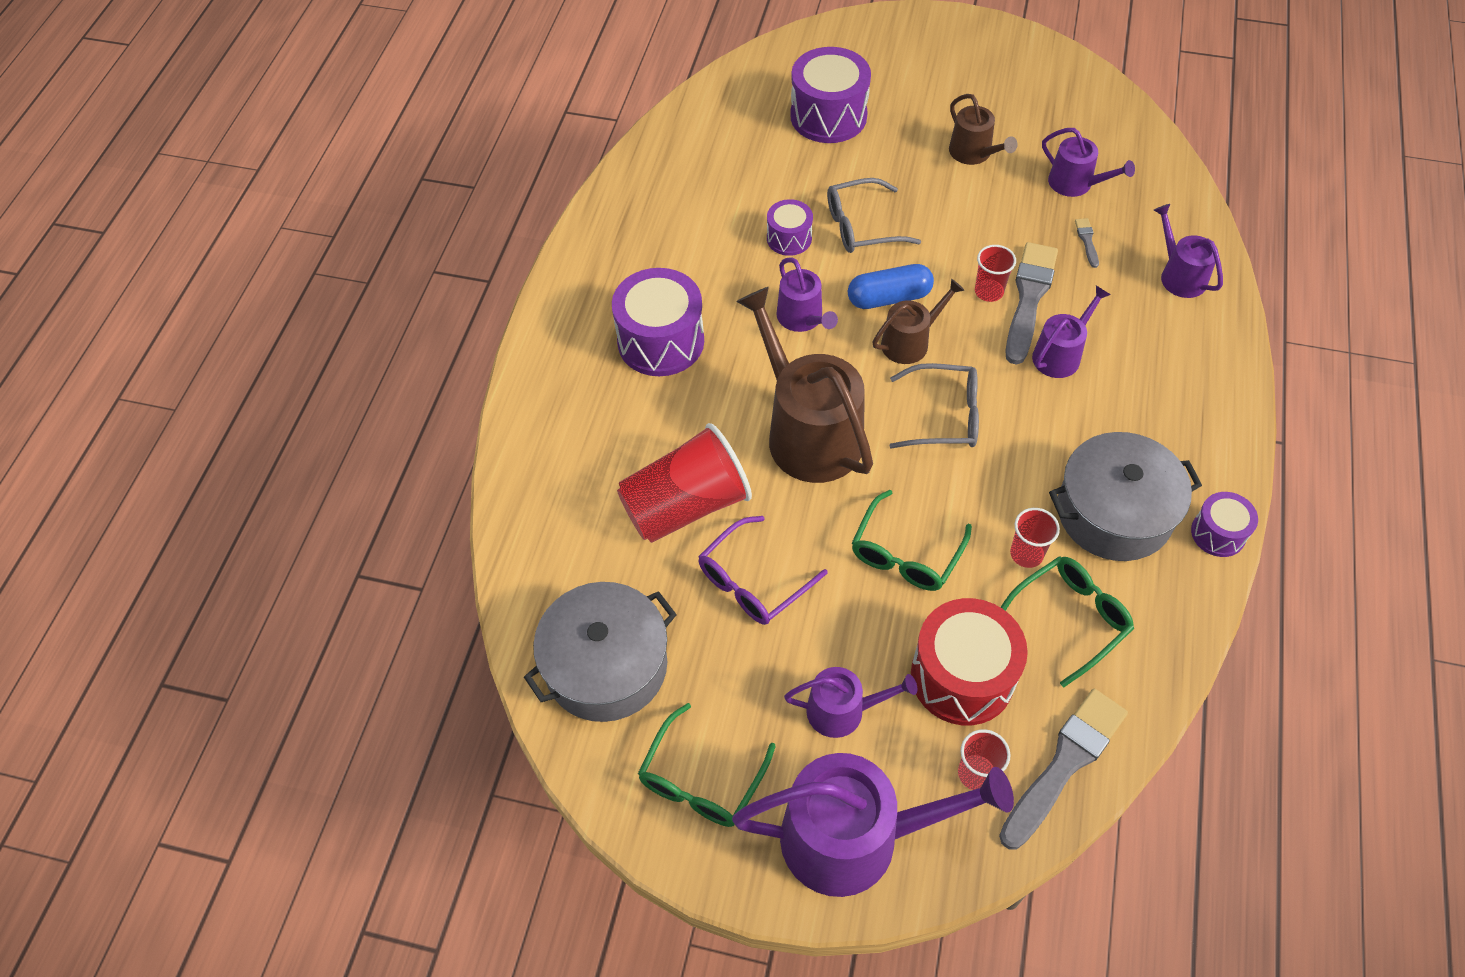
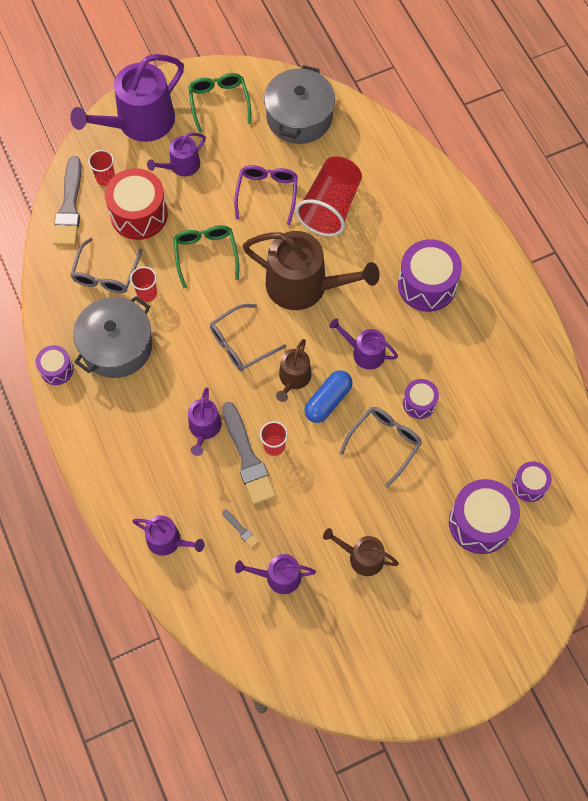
camera: 140 degrees right, 10 degrees up
(750, 116) = (529, 485): none -> purple drum
(1071, 618) = (105, 275): green glasses -> grey glasses

